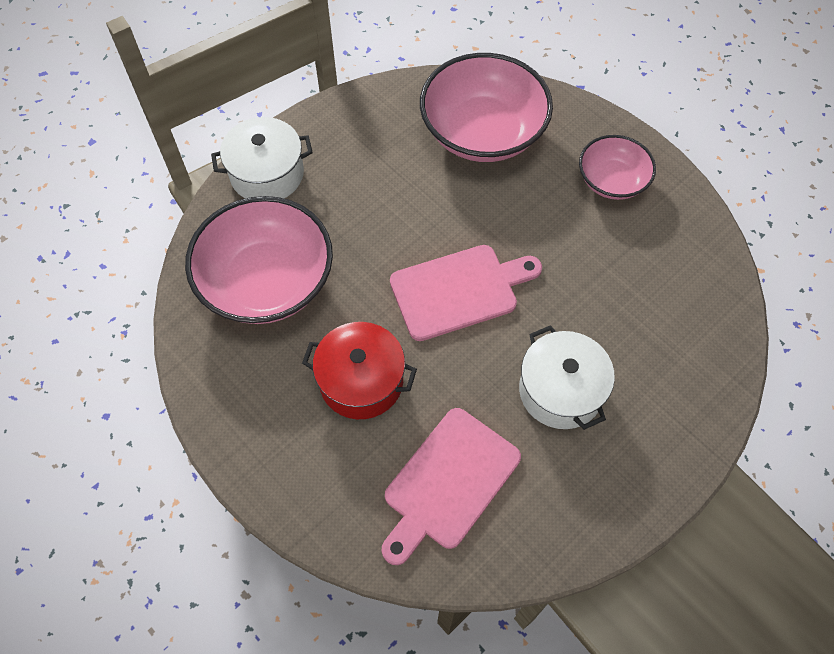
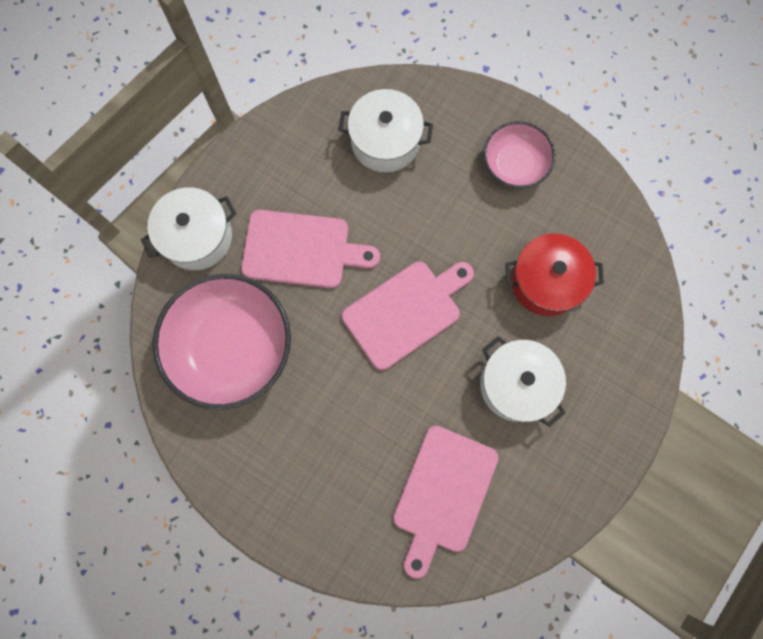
camera: 15 degrees left, 15 degrees up
(361, 381) = (344, 421): red pot -> red pot (546, 282)
(368, 209) = (302, 250): none -> pink cutting board
(483, 132) = (385, 141): pink bowl -> white pot

